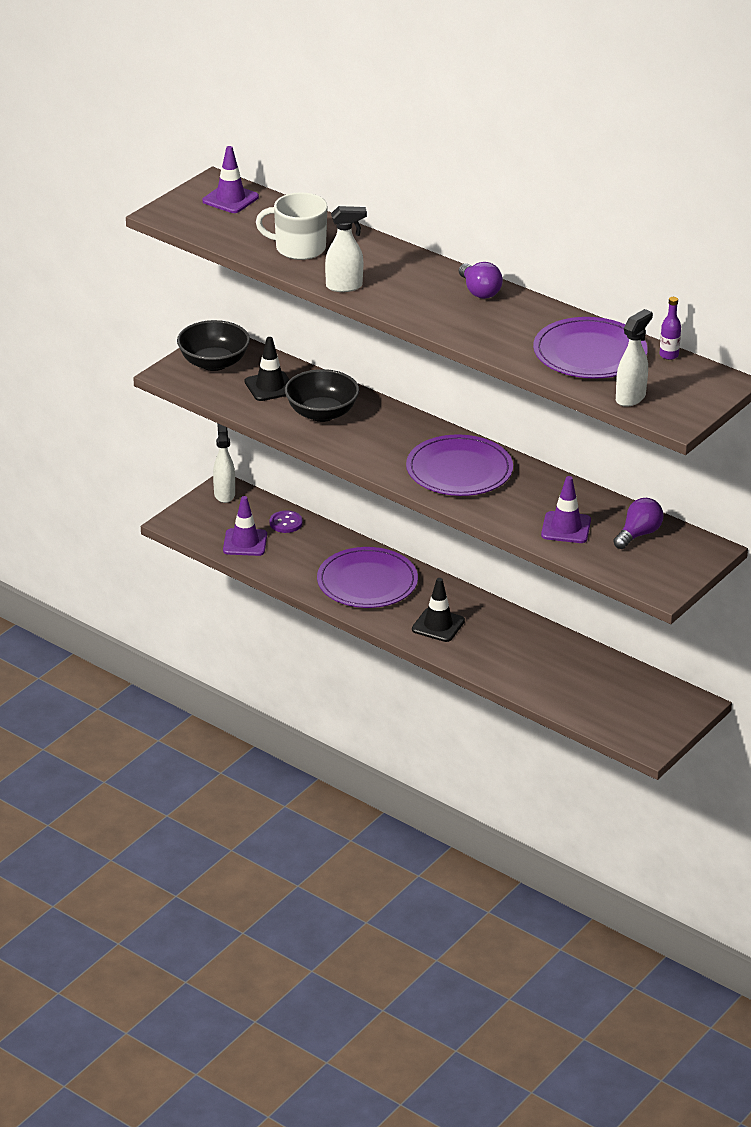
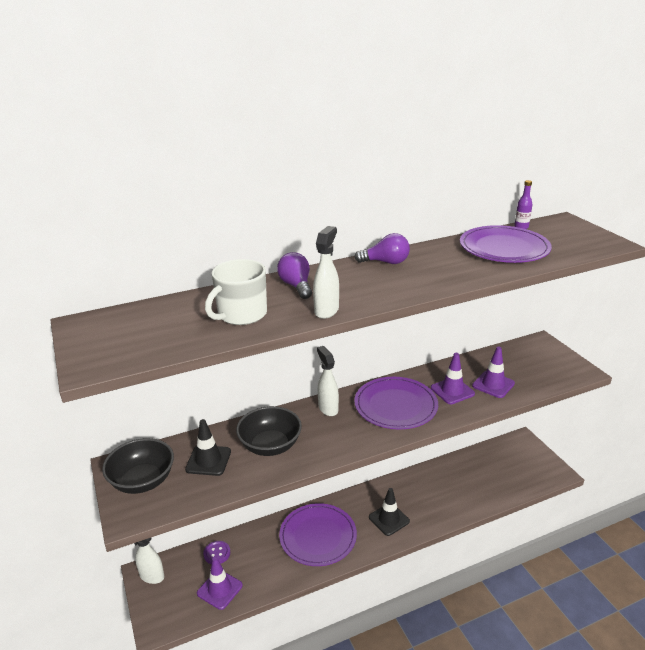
camera: 60 degrees left, 5 degrees down
(230, 199) = (118, 324): purple traffic cone -> purple traffic cone (452, 391)
(631, 398) = (575, 249): white spray bottle -> white spray bottle (328, 408)
(638, 534) = (514, 360): purple light bulb -> purple light bulb (296, 286)

